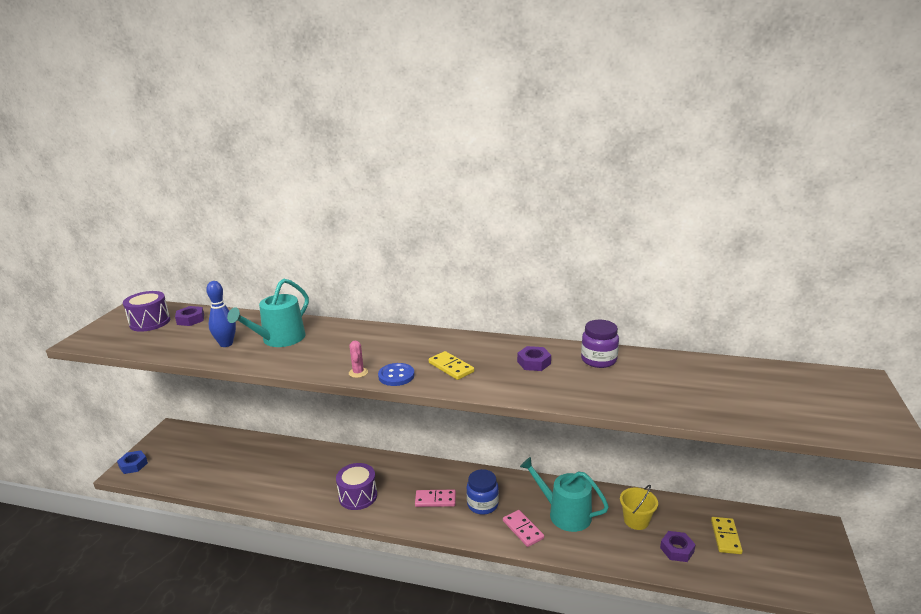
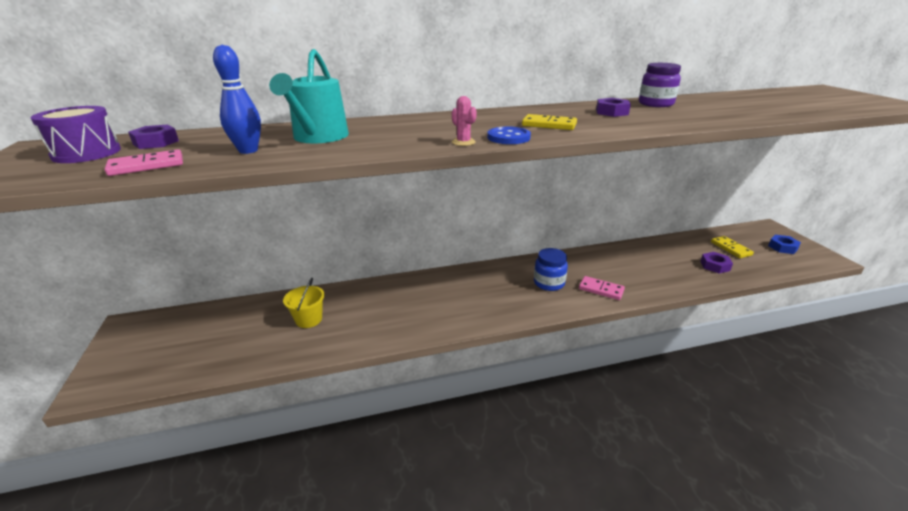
camera: 30 degrees left, 5 degrees up
(133, 465) = (99, 377): blue nut -> blue nut (782, 247)
(358, 496) = (429, 313): purple drum -> none
(435, 500) = (505, 293): pink domino -> pink domino (147, 166)
(564, 513) = (616, 269): turquoise watering can -> none
(636, 520) = (668, 257): yellow bucket -> yellow bucket (309, 319)

